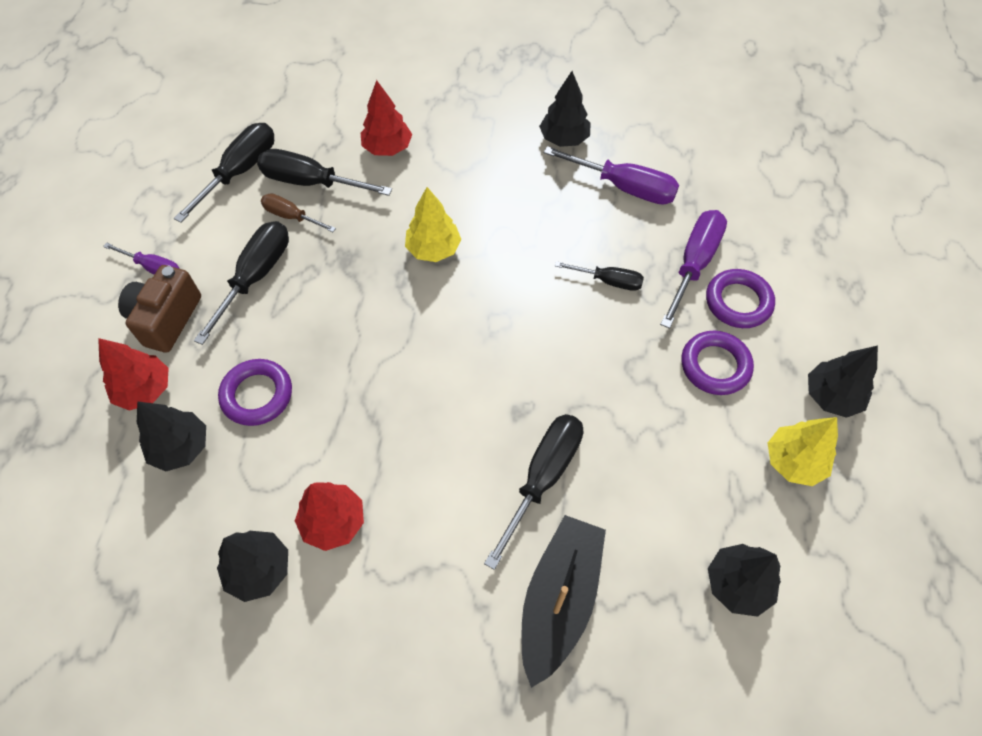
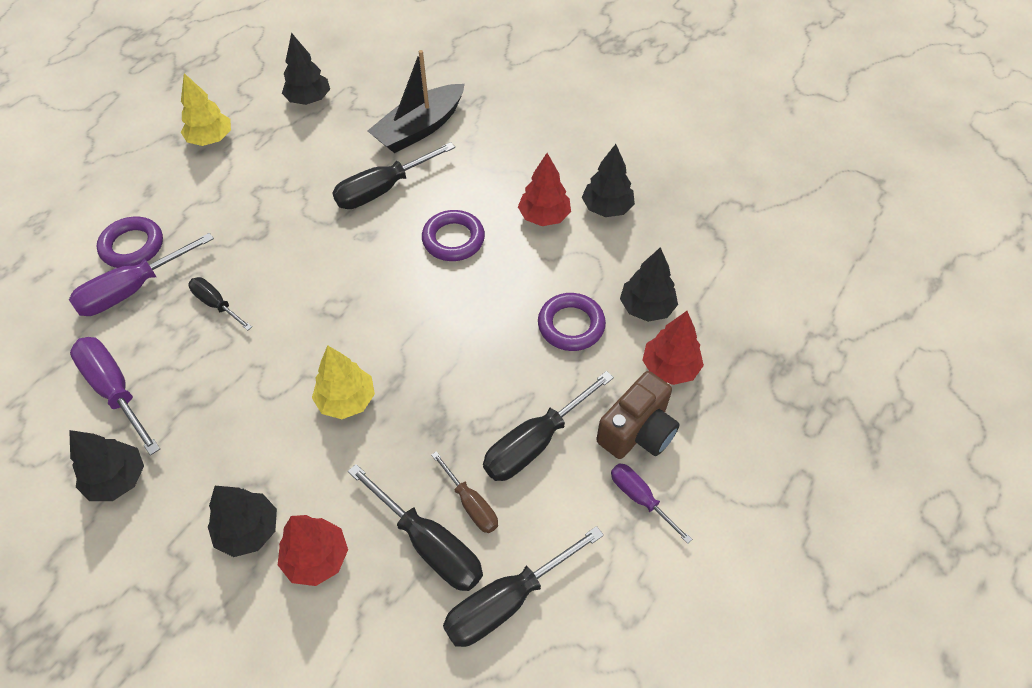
camera: 155 degrees left, 5 degrees down
(715, 366) = (199, 210): purple ring -> purple ring (453, 239)
(831, 396) = (143, 162): black tree -> black tree (248, 530)

